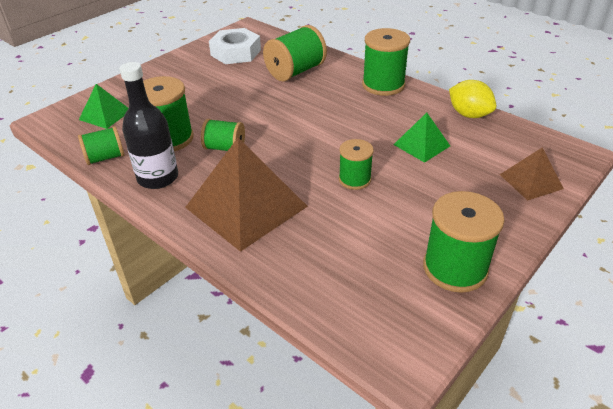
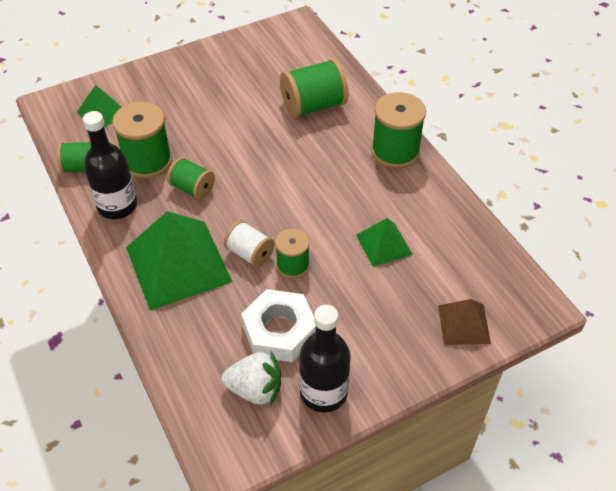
camera: 20 degrees right, 10 degrees up
(236, 52) = (266, 60): white nut -> white nut (279, 331)
(246, 206) = (178, 264): brown pyramid -> green pyramid
(310, 181) = (250, 253): none -> white spool
(389, 286) = (255, 389): none -> white strawberry
(455, 268) = (323, 392): green spool -> black bottle
(469, 114) = (460, 220): yellow lemon -> none

